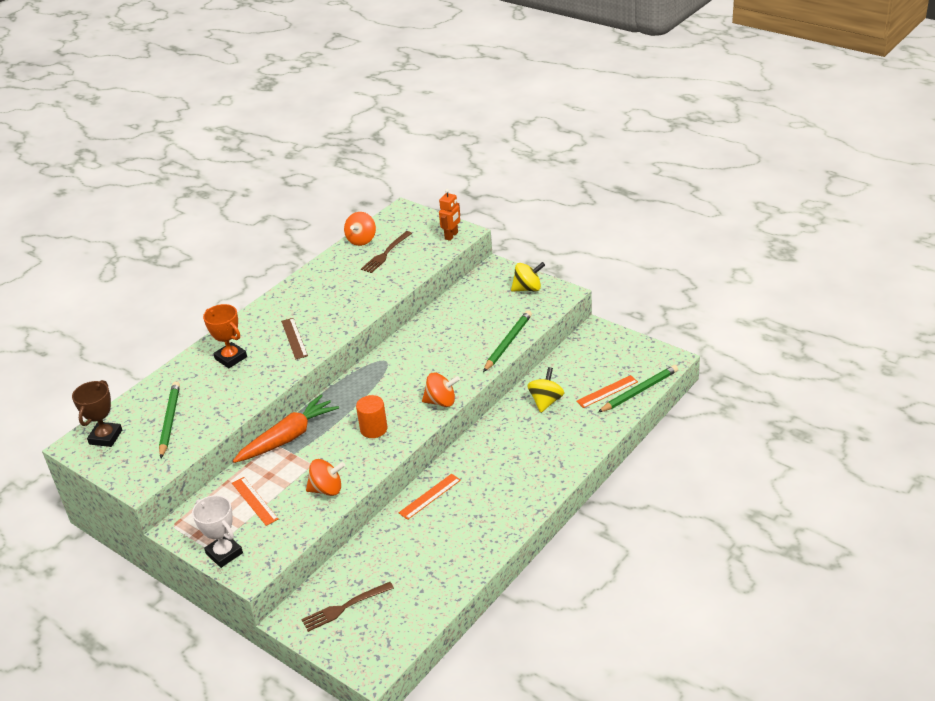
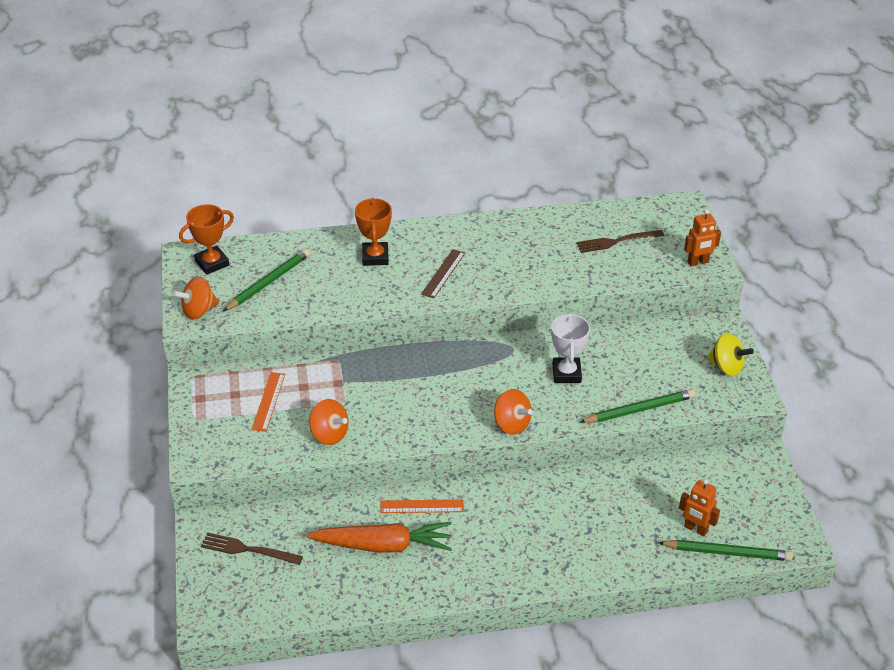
camera: 40 degrees right, 5 degrees up
(105, 437) = (212, 263): brown trophy -> orange trophy
(224, 553) = (198, 430): white trophy -> white trophy (566, 373)
(288, 437) = (356, 364): orange carrot -> orange carrot (383, 545)
(361, 240) = (612, 213): orange spinning top -> orange spinning top (198, 311)
(374, 429) = (427, 407): orange cylinder -> none
(546, 401) = (626, 495): yellow spinning top -> none
(607, 391) = (695, 529): orange ruler -> orange robot

